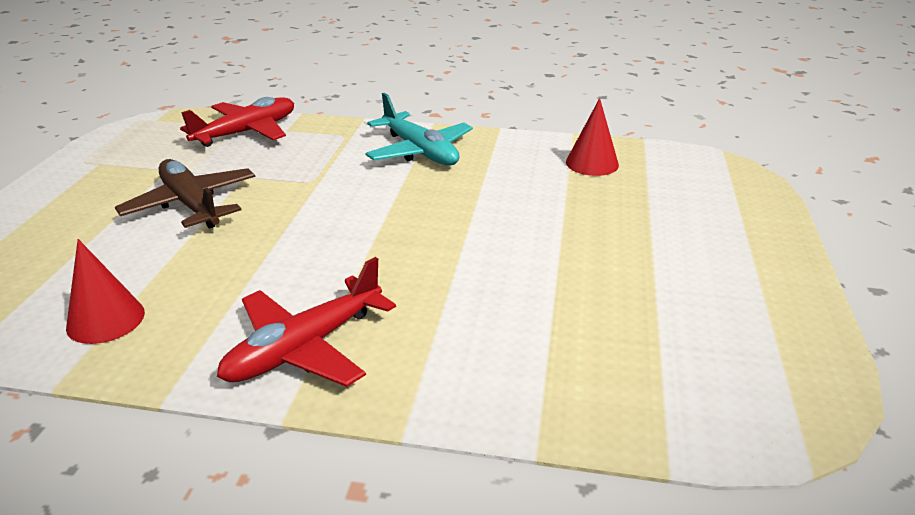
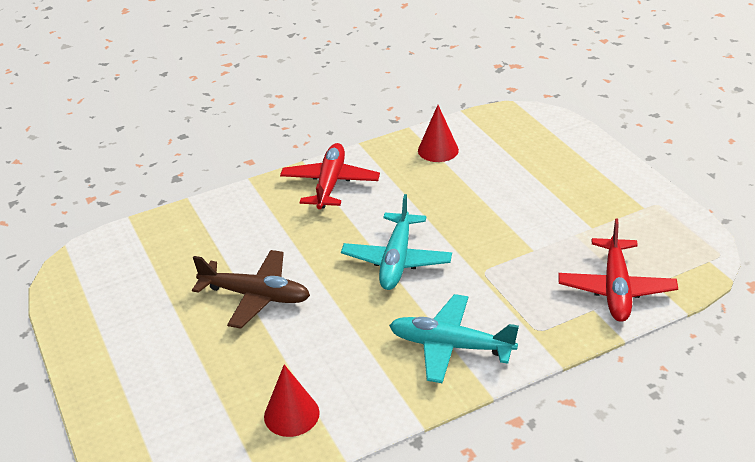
camera: 145 degrees right, 5 degrees up
(191, 204) = (521, 214): brown plane -> brown plane (256, 296)
(368, 221) = (396, 260): none -> turquoise plane

